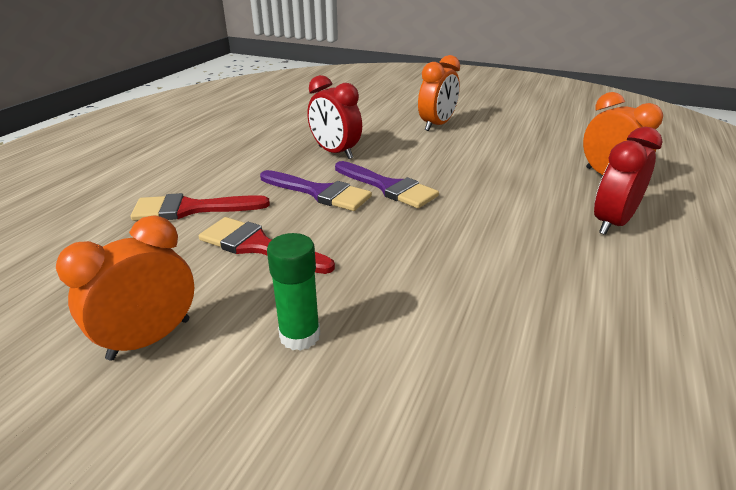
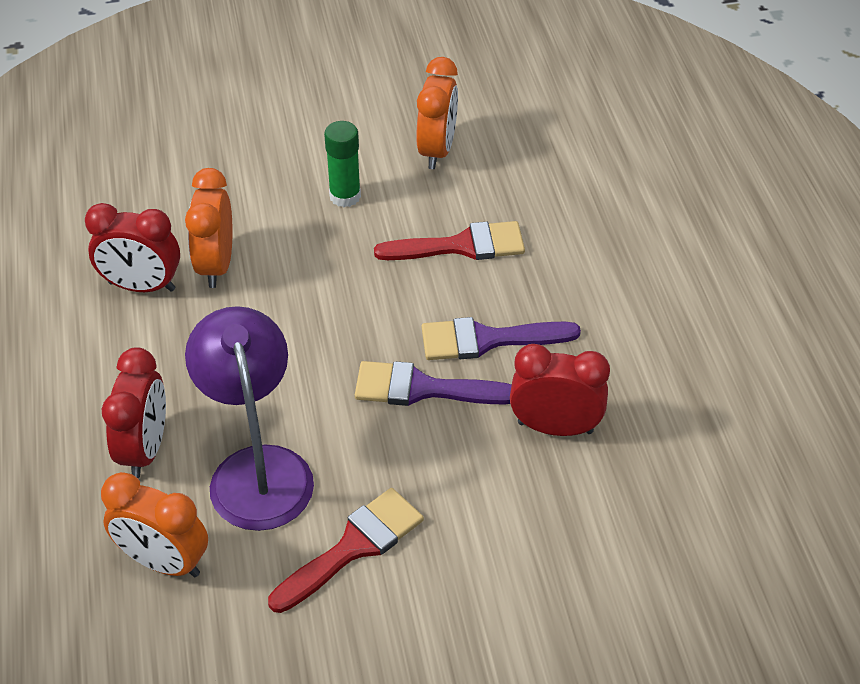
camera: 145 degrees right, 15 degrees up
(191, 209) = (579, 253): red brush -> red brush (354, 546)
(437, 125) = (487, 600): orange clock -> orange clock (216, 265)
(529, 191) = (257, 469): none -> purple lamp
(591, 341) = (142, 286): none -> red clock

